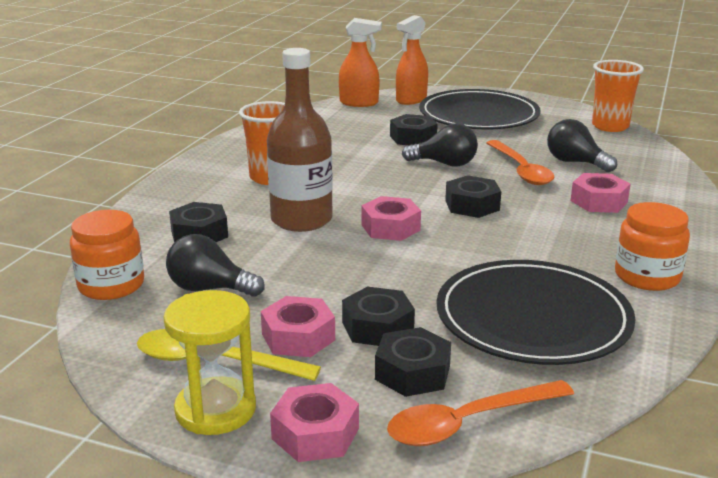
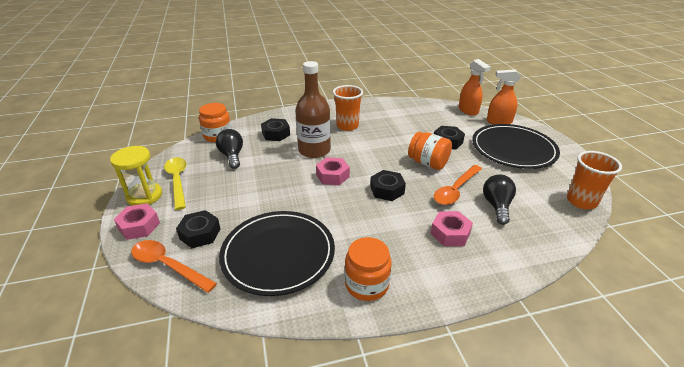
camera: 55 degrees right, 10 degrees up
(298, 337) = (209, 192): pink nut -> none
(377, 327) = (232, 209): black nut -> none
(444, 164) = (428, 163): black light bulb -> orange jar

